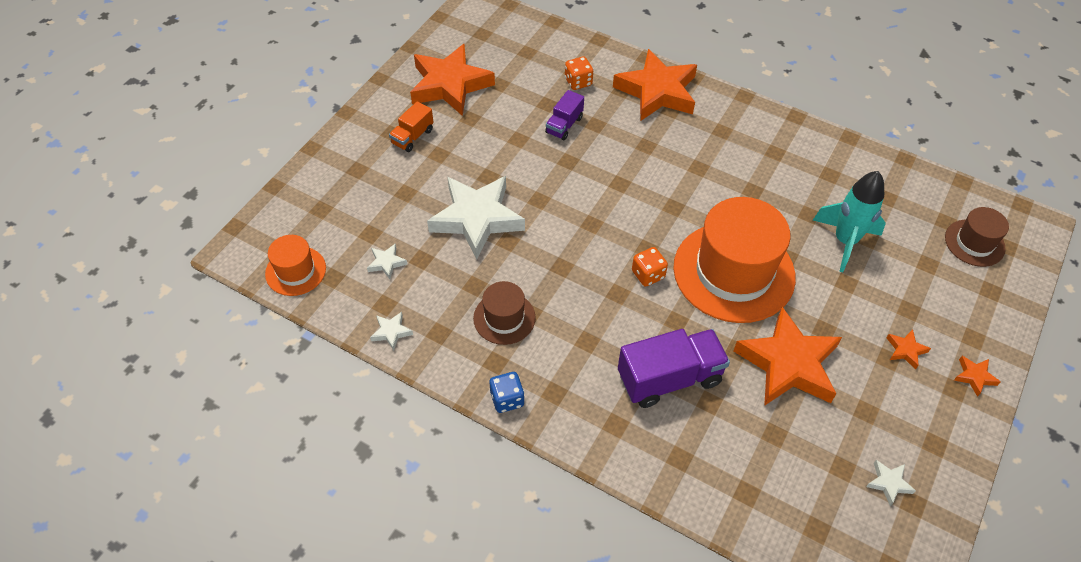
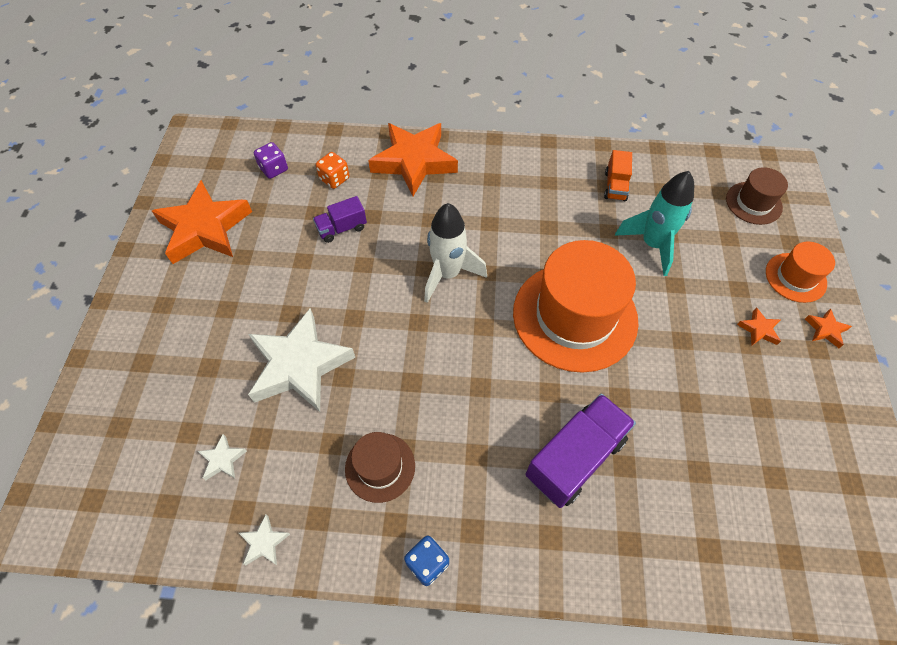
camera: 25 degrees left, 5 degrees up
(295, 271) = (119, 517): orange hat -> orange hat (795, 277)
(412, 137) = (189, 300): orange truck -> orange truck (615, 186)
(529, 56) = (274, 169): none -> purple dice
(564, 125) = (342, 228): purple truck -> purple truck turned 60 degrees clockwise
(637, 195) = (448, 274): none -> white rocket
(648, 274) = (498, 353): orange dice -> none
(788, 364) = (671, 390): orange star -> none
(888, 483) = (820, 472): white star -> none

